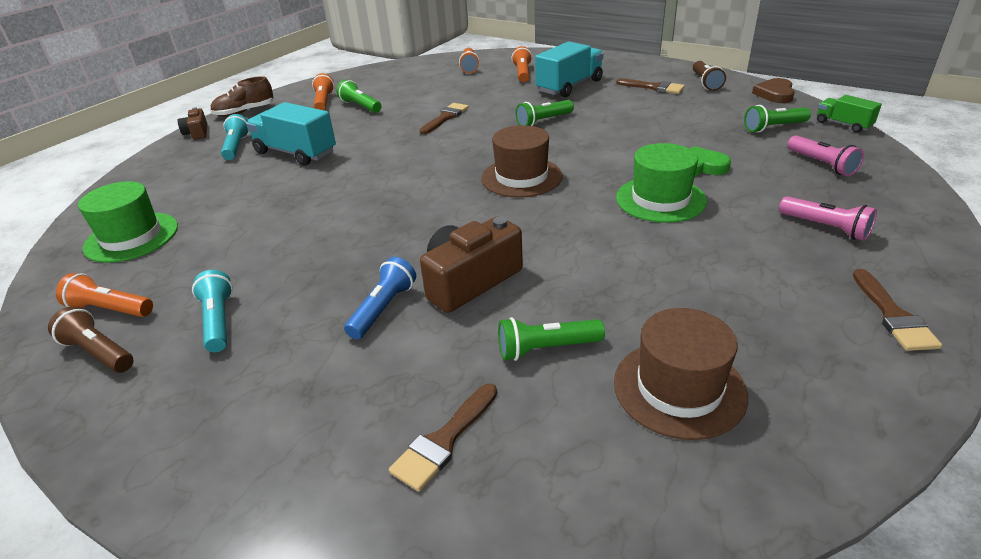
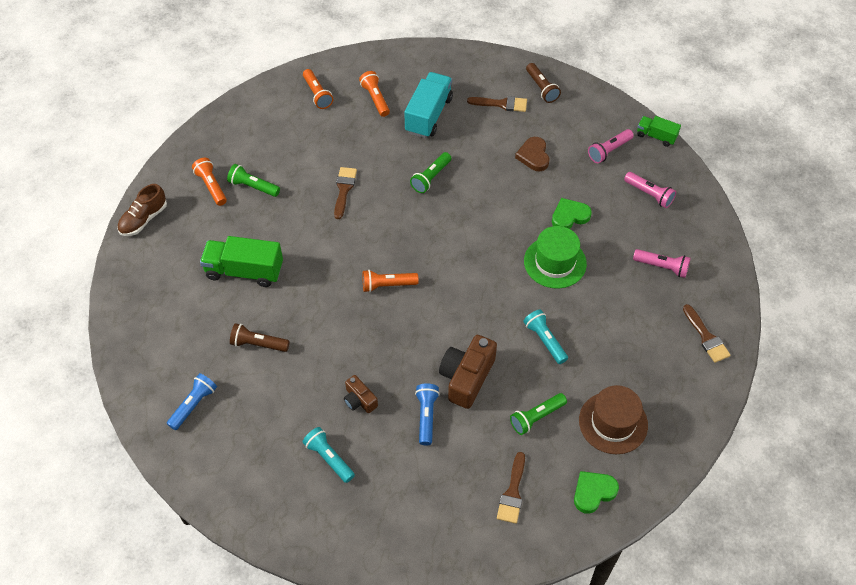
camera: 25 degrees left, 20 degrees up
(99, 353) = (273, 505): brown flashlight -> brown flashlight (258, 344)
(110, 309) = (246, 472): orange flashlight -> orange flashlight (387, 285)
(131, 237) = (193, 405): green hat -> blue flashlight
(197, 133) = (124, 263): brown camera -> brown camera (359, 400)
(236, 147) = (182, 275): turquoise flashlight -> turquoise flashlight (545, 340)
(296, 153) = (244, 271): turquoise truck -> green truck
(521, 177) = (448, 260): brown hat -> none
(595, 486) = (593, 492): none -> green heart
(774, 127) = (609, 151): green flashlight -> pink flashlight
(775, 94) = (600, 98): brown heart -> brown heart (533, 156)

